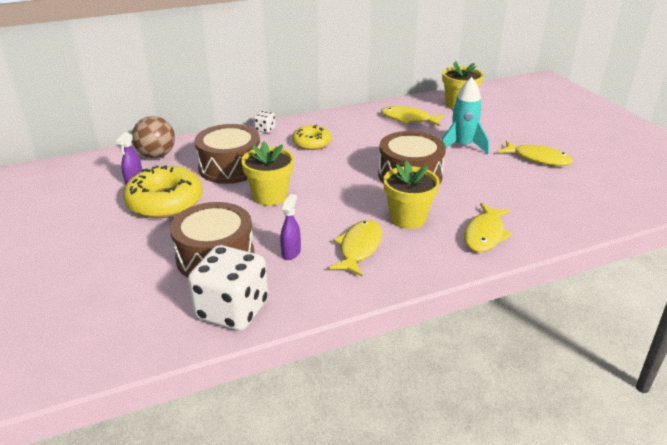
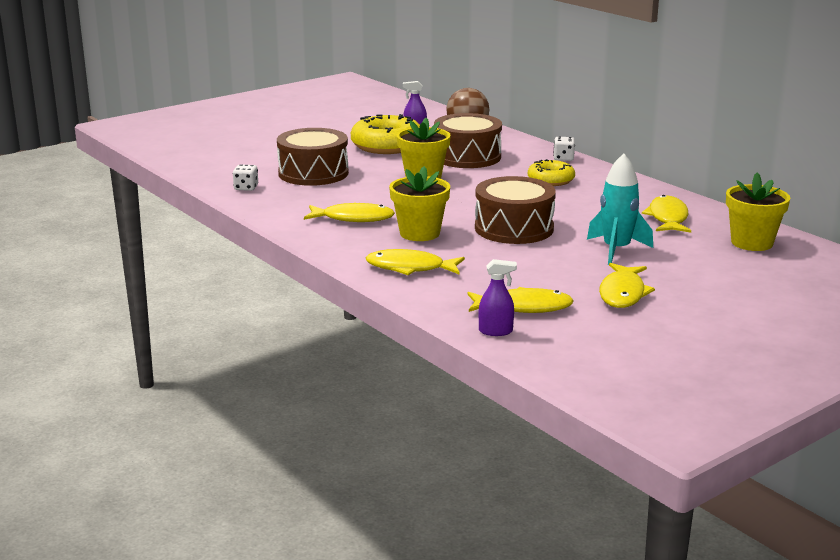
camera: 75 degrees right, 10 degrees down
(232, 310) = (246, 188): white dice -> white dice, size x0.44
(291, 252) = (333, 196): purple spray bottle -> purple spray bottle (496, 331)
(563, 197) = (524, 307): none -> yellow fish

